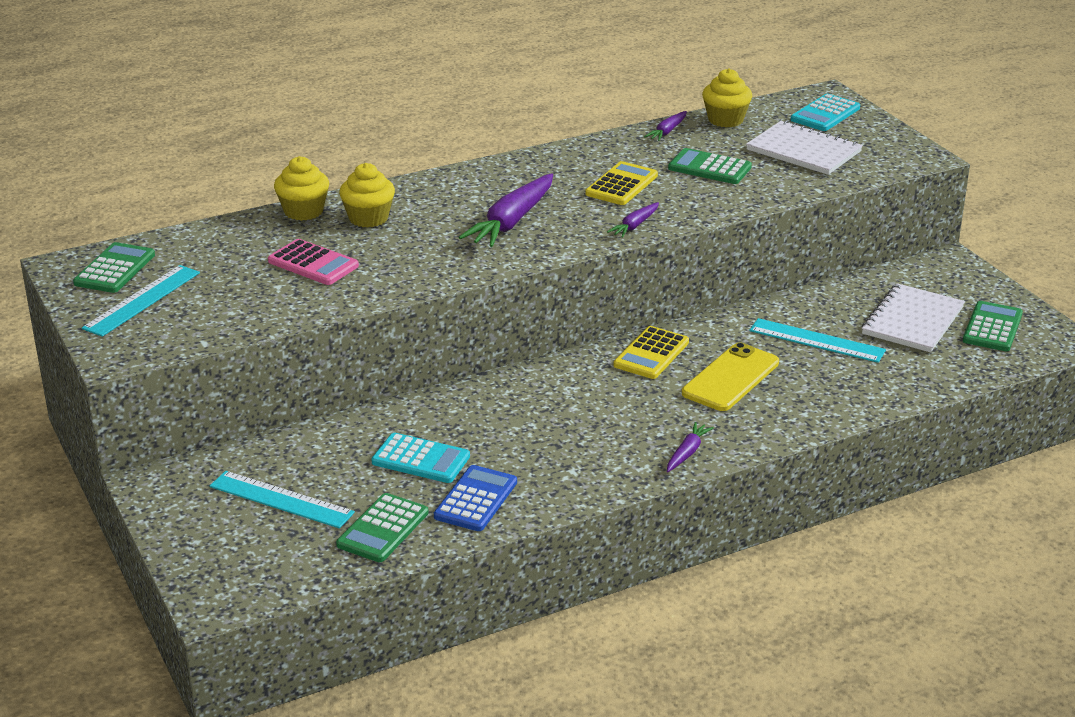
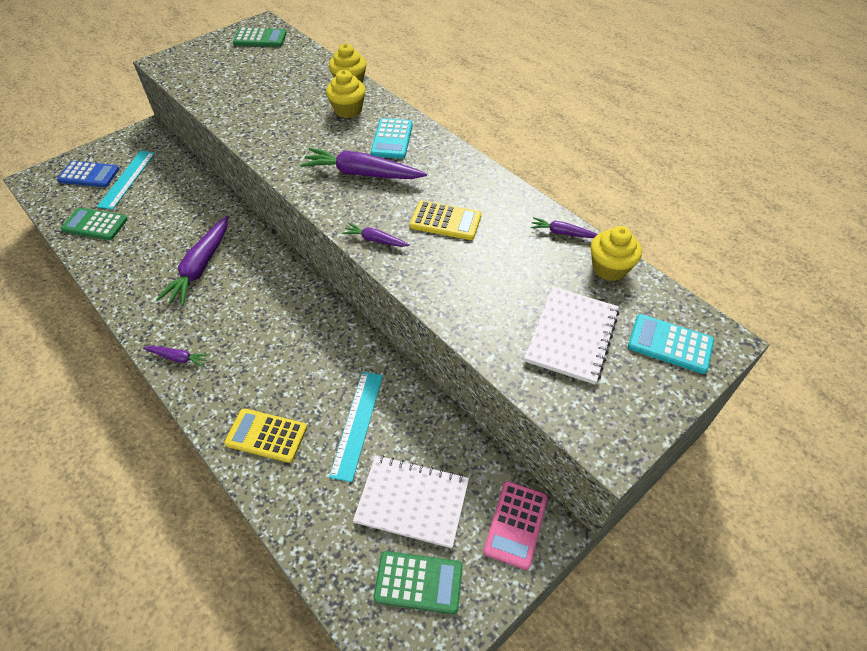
camera: 75 degrees right, 20 degrees up
(142, 300) = (225, 55): turquoise ruler -> none
(313, 264) = (280, 102): pink calculator -> pink calculator (516, 524)
(421, 459) = (168, 224): turquoise calculator -> turquoise calculator (392, 139)
(476, 499) = (123, 257): blue calculator -> blue calculator (89, 175)
(528, 433) = (200, 267): none -> purple carrot
(651, 354) = (313, 315): yellow calculator -> yellow calculator (266, 435)
(709, 168) = (502, 271): green calculator -> none
(730, 378) = (286, 370): yellow phone -> none

